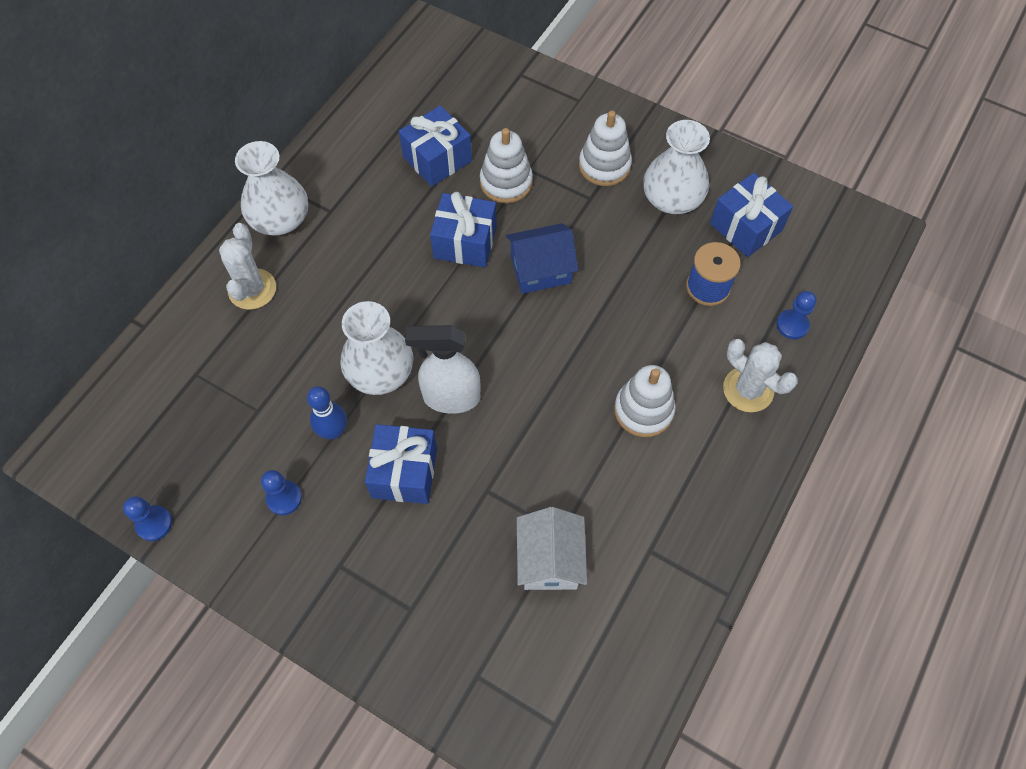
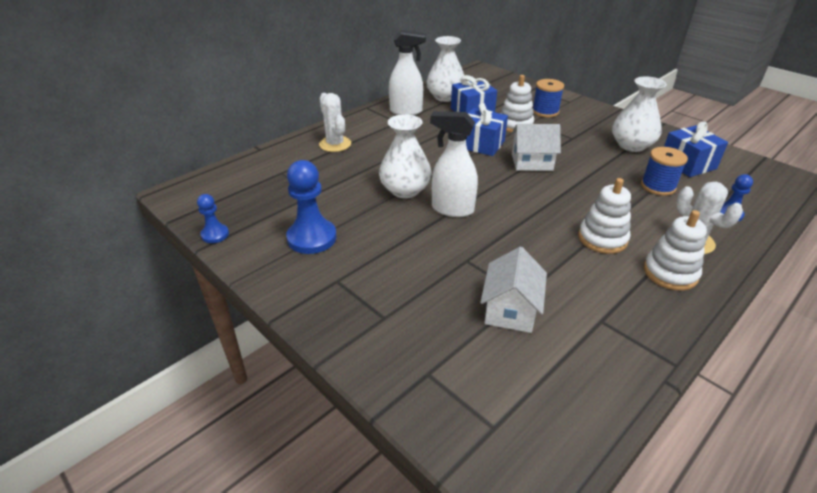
camera: 15 degrees right, 25 degrees down
(252, 289) = (335, 144): white cactus -> white cactus turned 45 degrees counterclockwise
(280, 219) = (365, 121): white vase -> white vase (445, 97)
(284, 498) = (312, 238): blue pawn -> blue pawn, size x1.82
(333, 431) = (361, 211): blue bowling pin -> none
(337, 180) = (406, 111): none -> white spray bottle
(404, 472) = (405, 240): blue gift -> none
(540, 270) = (532, 162): blue house -> white house
(545, 136) = (545, 111): none -> blue spool
(604, 165) = (584, 127): white stacking toy -> white stacking toy (670, 273)

